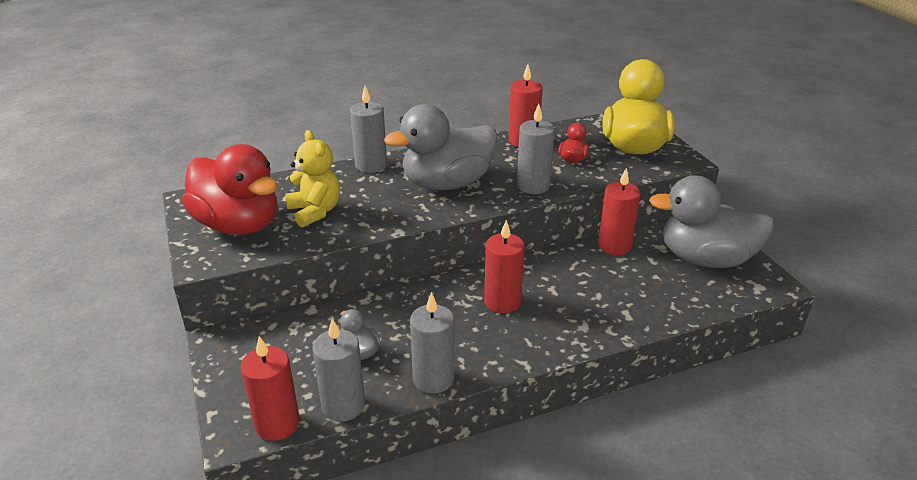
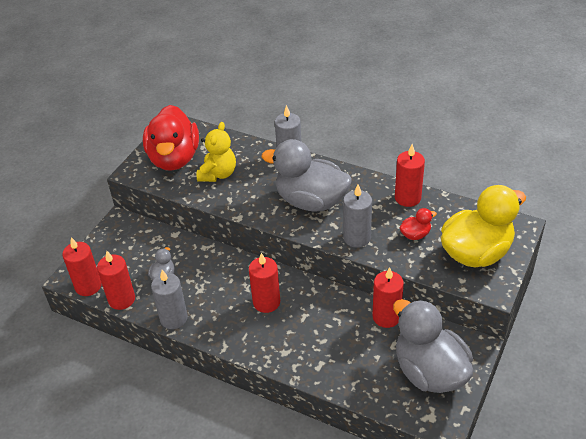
camera: 50 degrees right, 10 degrees up
(343, 406) = (121, 299): grey candle -> red candle

